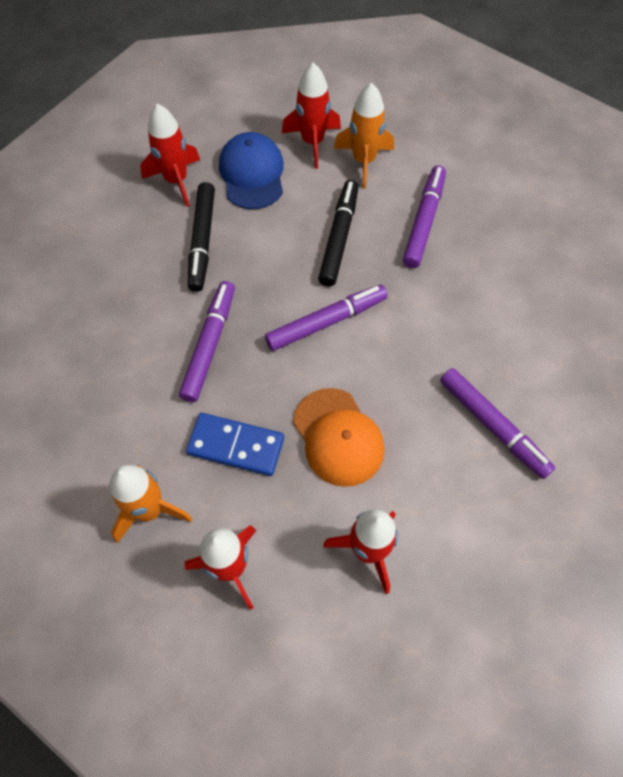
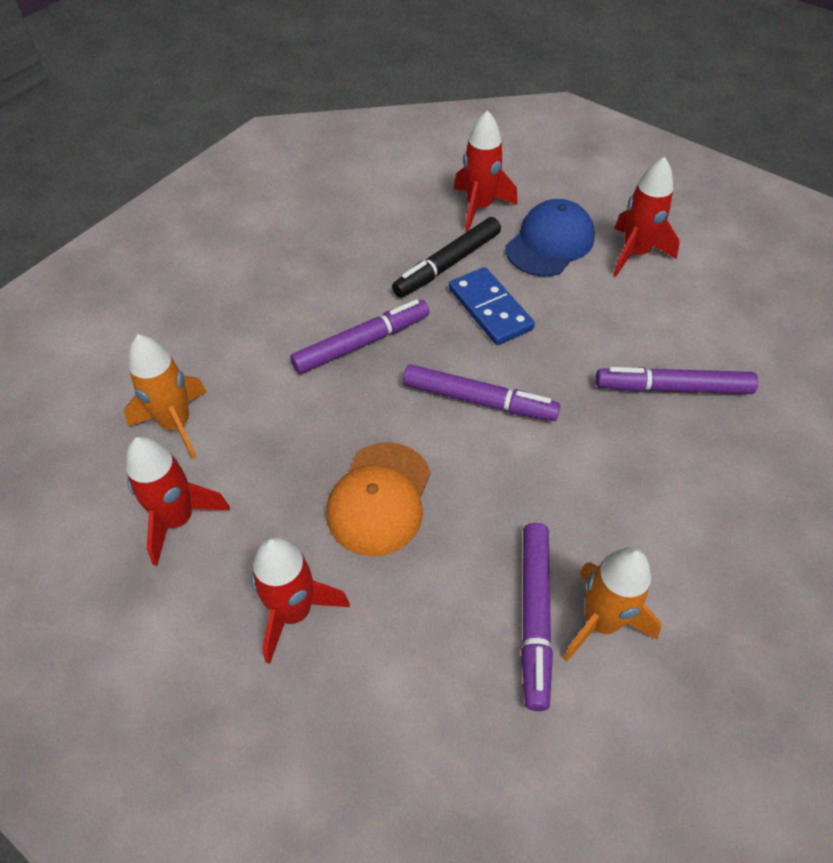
camera: 45 degrees right, 10 degrees down
(235, 446) = (291, 433): blue domino -> blue domino (490, 309)
(339, 237) = (571, 343): black marker -> none
(363, 161) = (668, 299): orange rocket -> orange rocket (601, 622)
(424, 221) = (672, 388): purple marker -> purple marker turned 150 degrees counterclockwise

